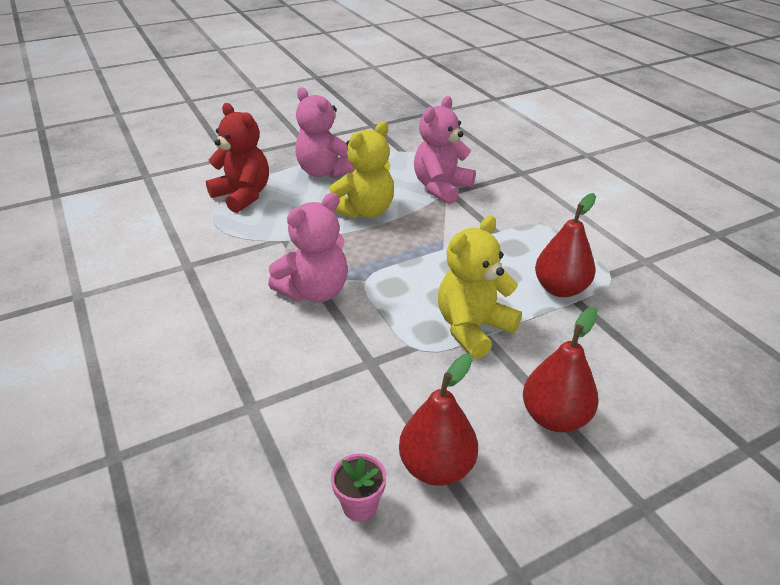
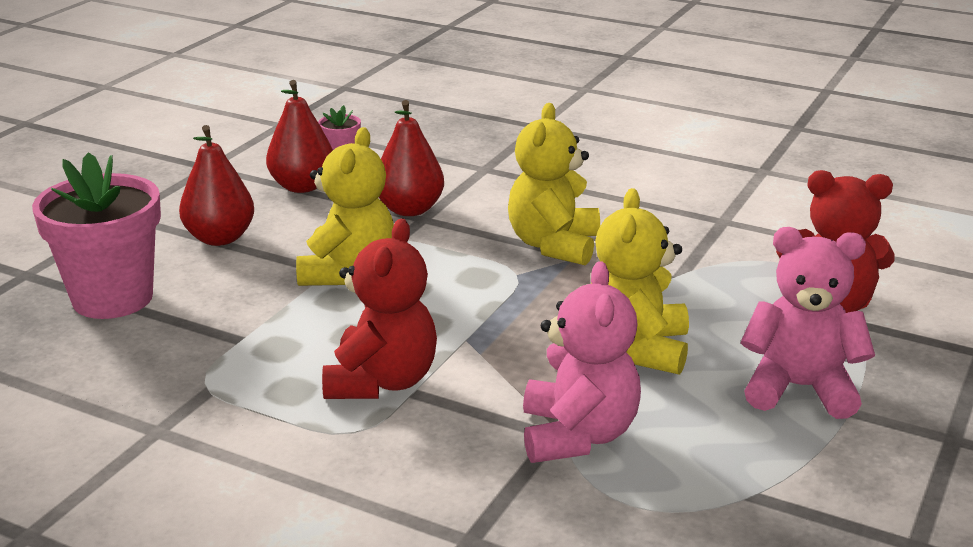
camera: 145 degrees right, 10 degrees down
(315, 291) = (554, 245): pink teddy bear -> yellow teddy bear
(509, 242) = (382, 382): none -> red teddy bear
(560, 289) = (270, 345): red pear -> red pear (410, 209)
(665, 379) = (112, 298): none -> pink flower pot

